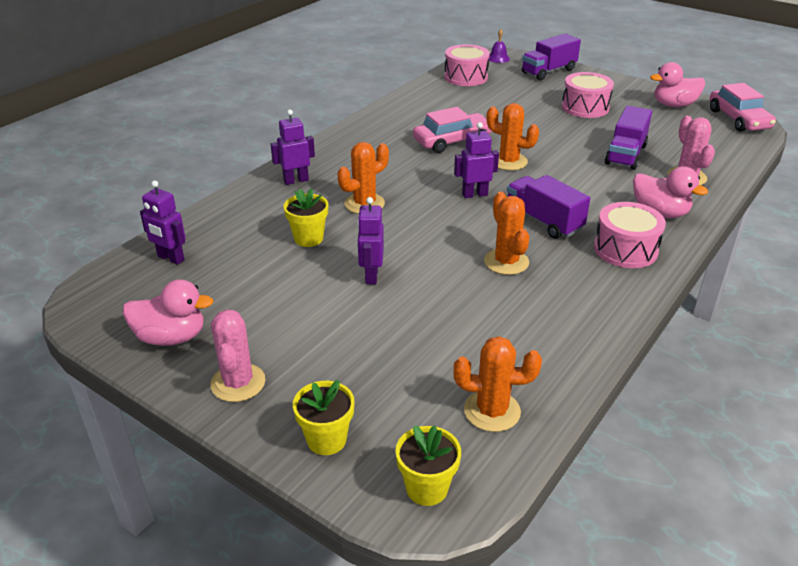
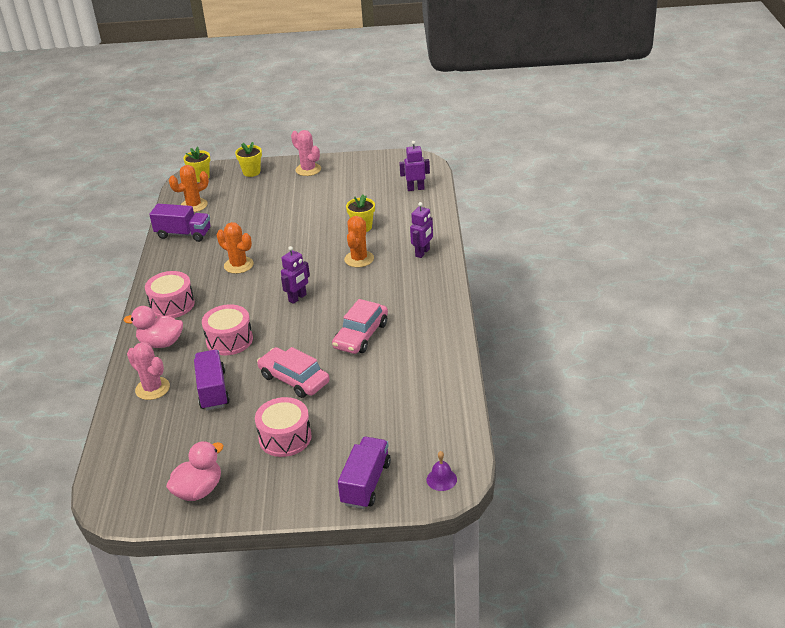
camera: 145 degrees right, 0 degrees up
(171, 337) = (359, 168): pink duck -> none
(371, 276) = (304, 226): purple robot -> none
(466, 77) = (438, 424): pink drum -> pink drum (229, 340)
(508, 161) = (299, 337): orange cactus -> none
(543, 221) = (236, 300): purple truck -> purple truck (183, 234)
(738, 119) = (124, 499): pink car -> pink car (294, 379)

